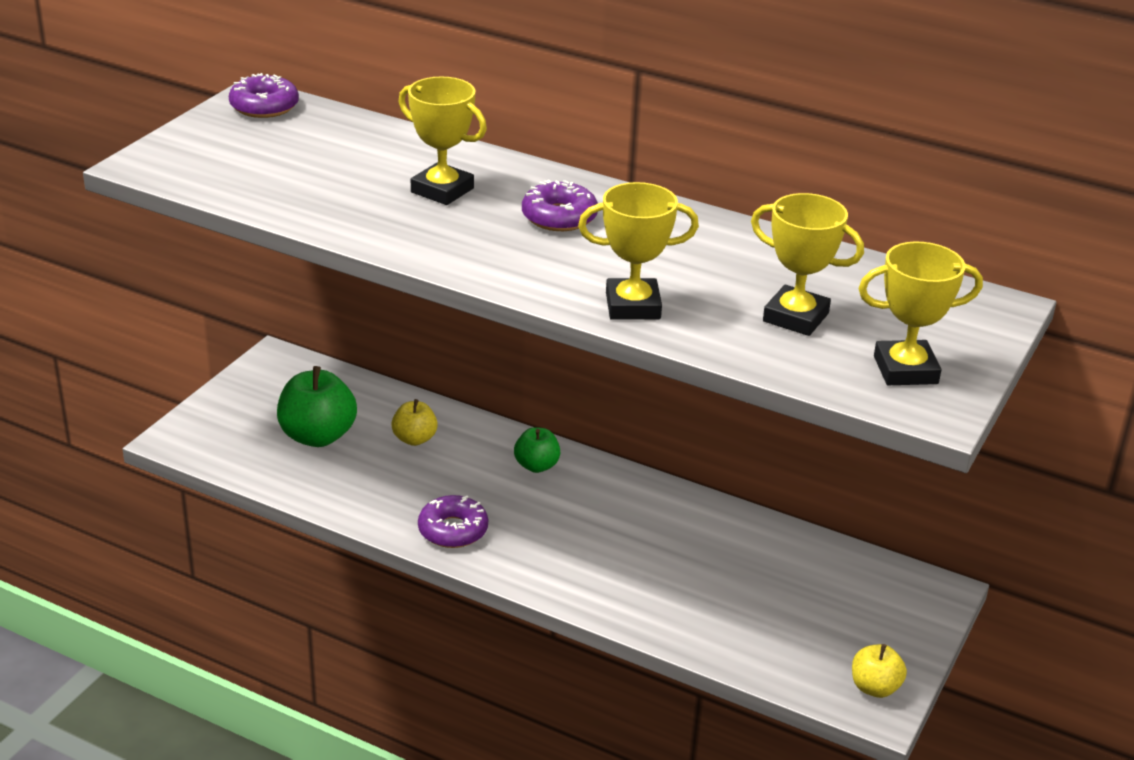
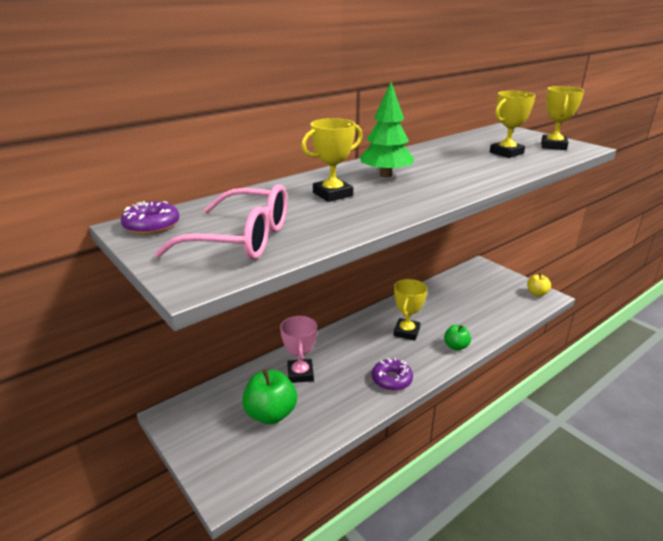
camera: 65 degrees left, 5 degrees down
(257, 164) = (242, 239): none -> pink glasses
(414, 439) = (300, 374): yellow apple -> pink trophy
(536, 466) = (350, 337): green apple -> green apple (456, 346)
(559, 217) = (386, 175): purple donut -> green tree
(633, 306) = (488, 176): yellow trophy -> yellow trophy (406, 332)

